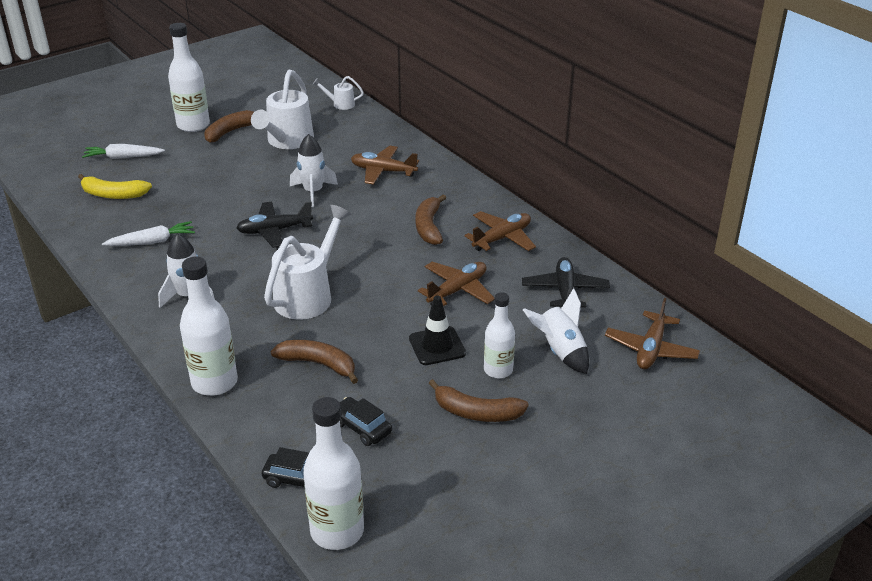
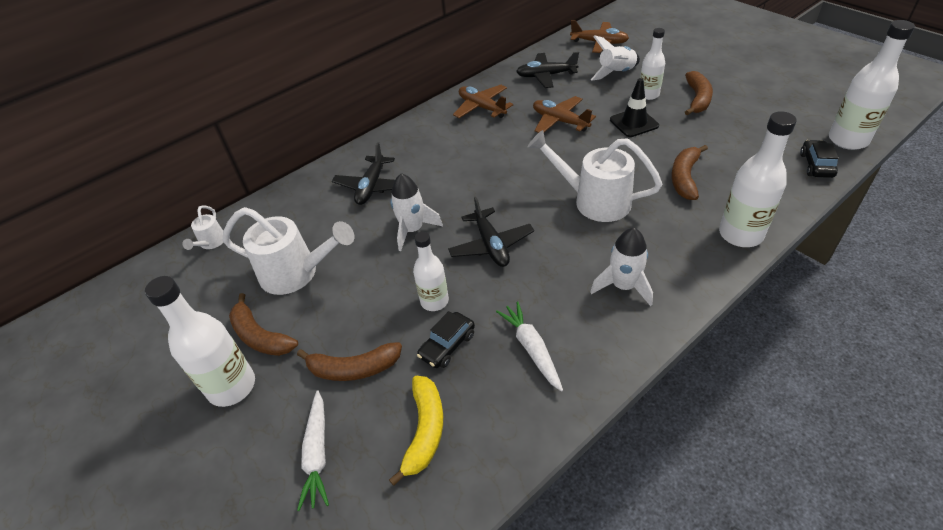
camera: 90 degrees left, 10 degrees up
(224, 201) = (434, 301): none -> white bottle
(362, 427) = (743, 145): black car -> black car (447, 345)
(383, 171) = (371, 186): brown plane -> black plane
(429, 227) = (470, 146): brown banana -> brown banana (353, 368)

